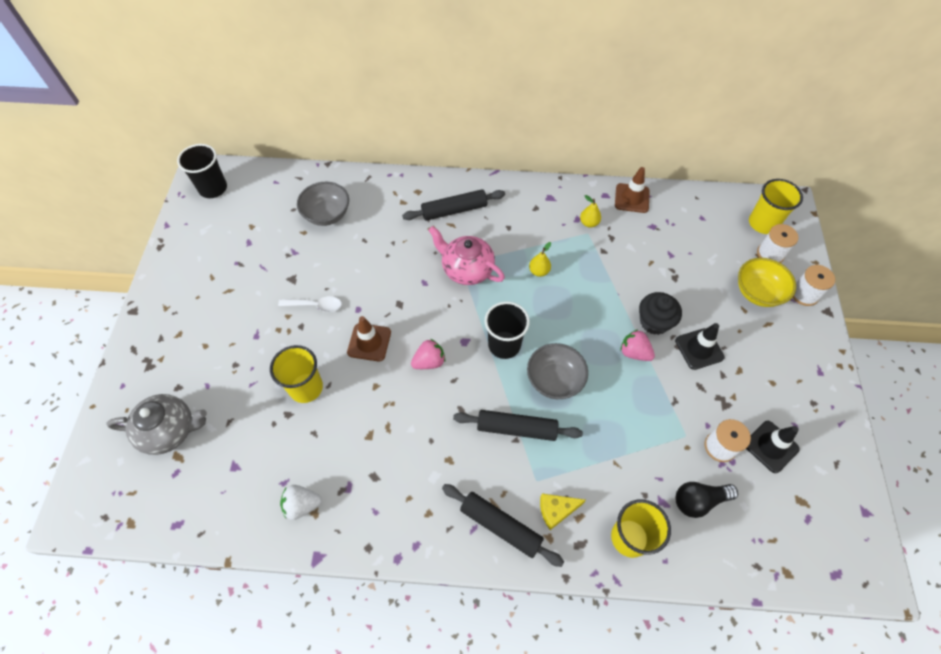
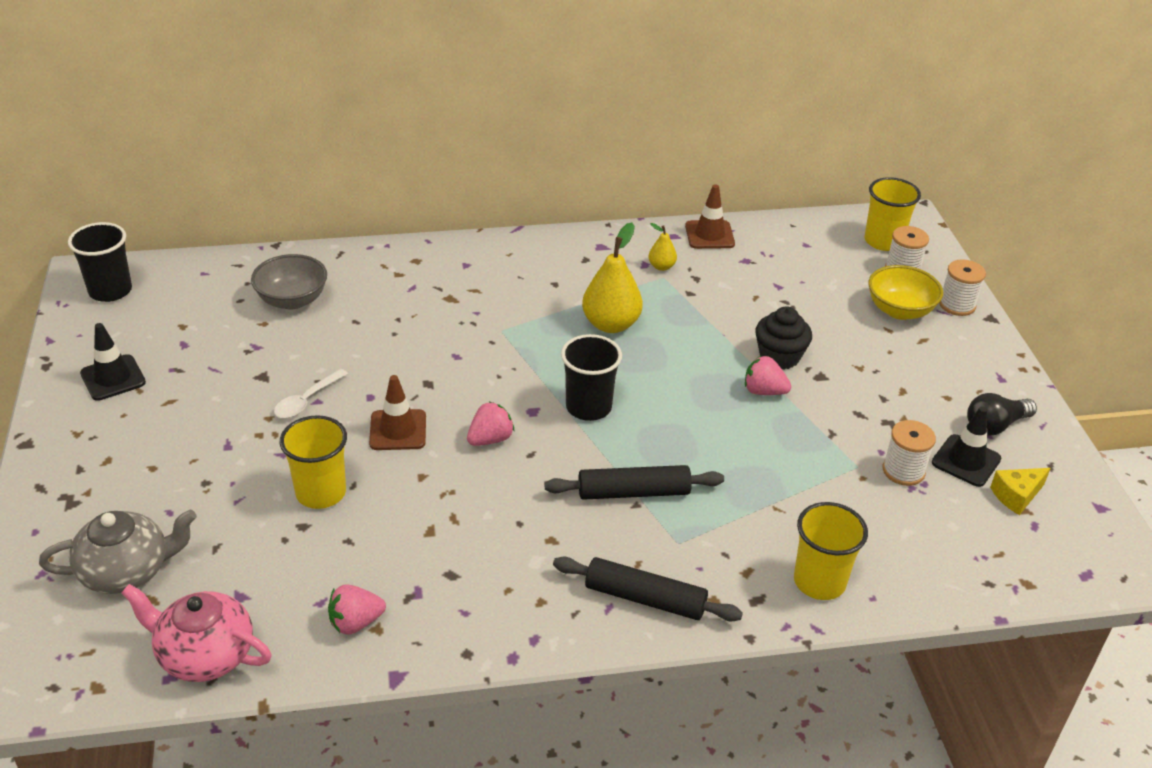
camera: 15 degrees left, 20 degrees down
(302, 505) = (355, 622): white strawberry -> pink strawberry
(315, 305) = (306, 401): white spoon -> white spoon turned 135 degrees clockwise
(454, 210) = (474, 274): black rolling pin -> none
(466, 269) = (511, 334): pink teapot -> pink teapot (204, 654)
(539, 271) = (611, 324): yellow pear -> yellow pear, size x1.99
(554, 380) = (668, 434): grey bowl -> none
(556, 510) = (714, 570): yellow cheese -> yellow cheese (1016, 496)
(699, 349) = (845, 376): black traffic cone -> black traffic cone (113, 378)
(699, 501) = (895, 529): black light bulb -> black light bulb (995, 425)

